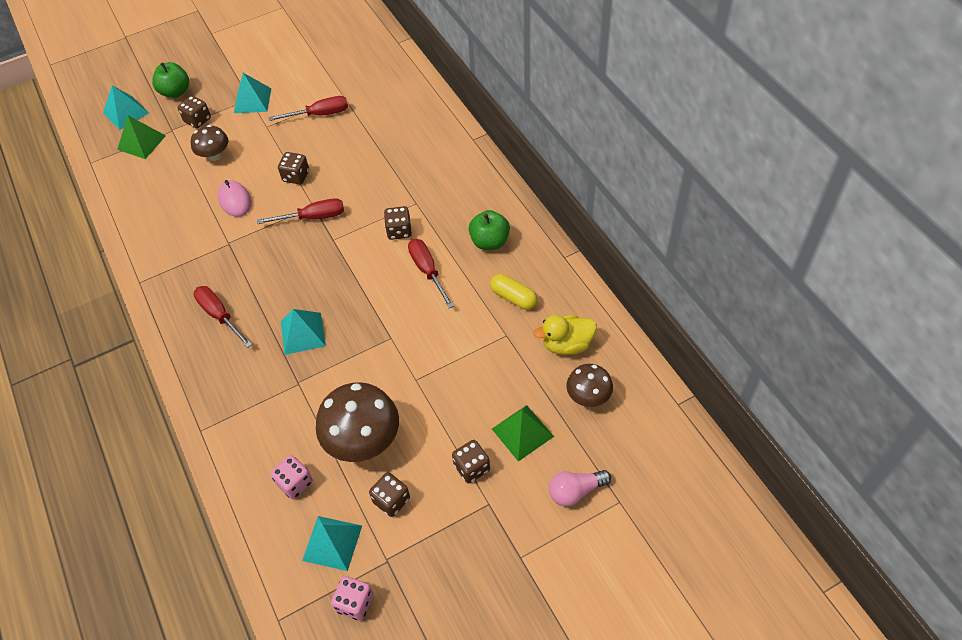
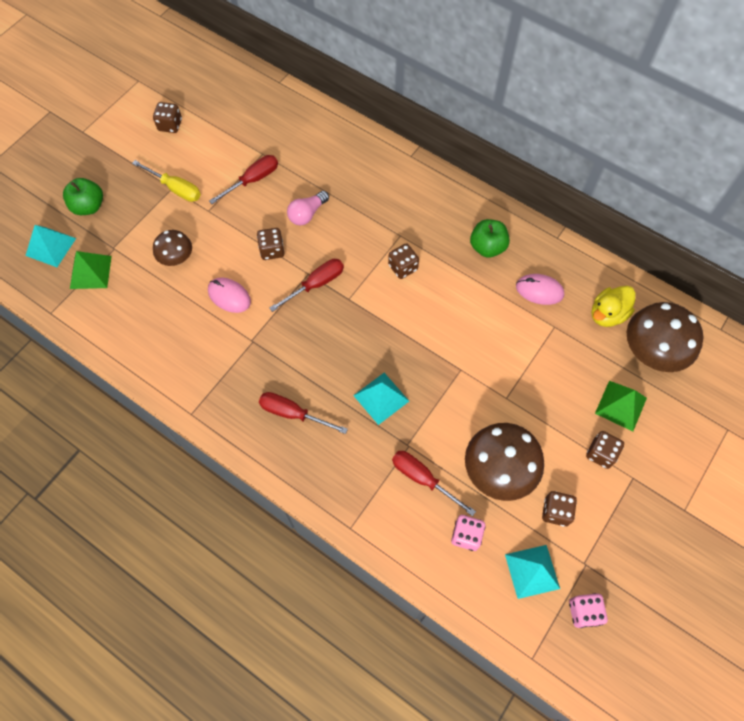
camera: 30 degrees left, 10 degrees up
(197, 120) = (133, 228): brown dice -> brown dice (170, 125)
(252, 100) = (175, 188): turquoise pyramid -> yellow screwdriver
(427, 271) = (452, 295): red screwdriver -> red screwdriver (423, 479)
(513, 297) = (539, 290): yellow capsule -> pink mouse
(575, 491) = (691, 436): pink light bulb -> pink light bulb (307, 214)
(588, 396) = (651, 352): brown mushroom -> brown mushroom, size x1.74

